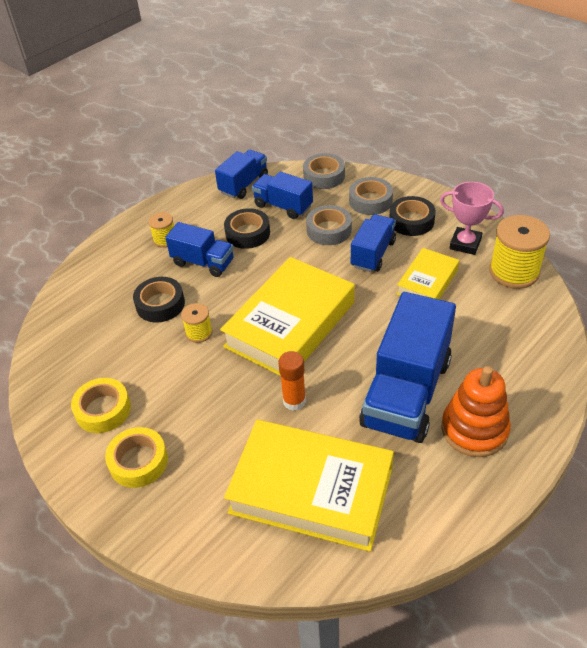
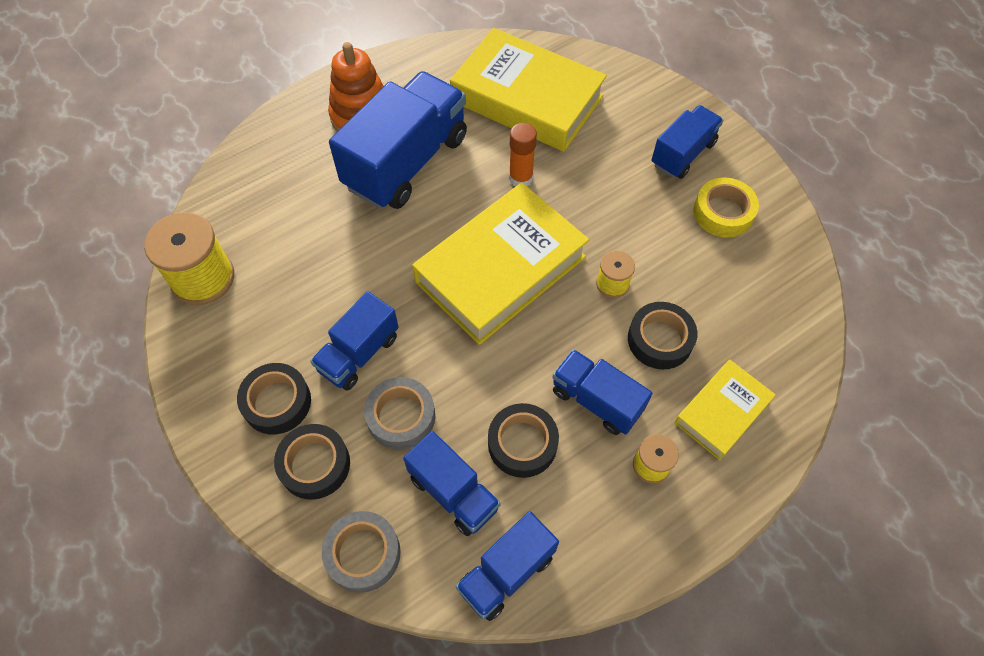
camera: 170 degrees left, 15 degrees up
(138, 462) = (683, 154): yellow tape -> blue truck
(370, 201) = (315, 464): grey tape -> black tape
(427, 281) = (313, 290): yellow book -> yellow book (722, 412)
(465, 244) = (231, 339): pink trophy -> none

